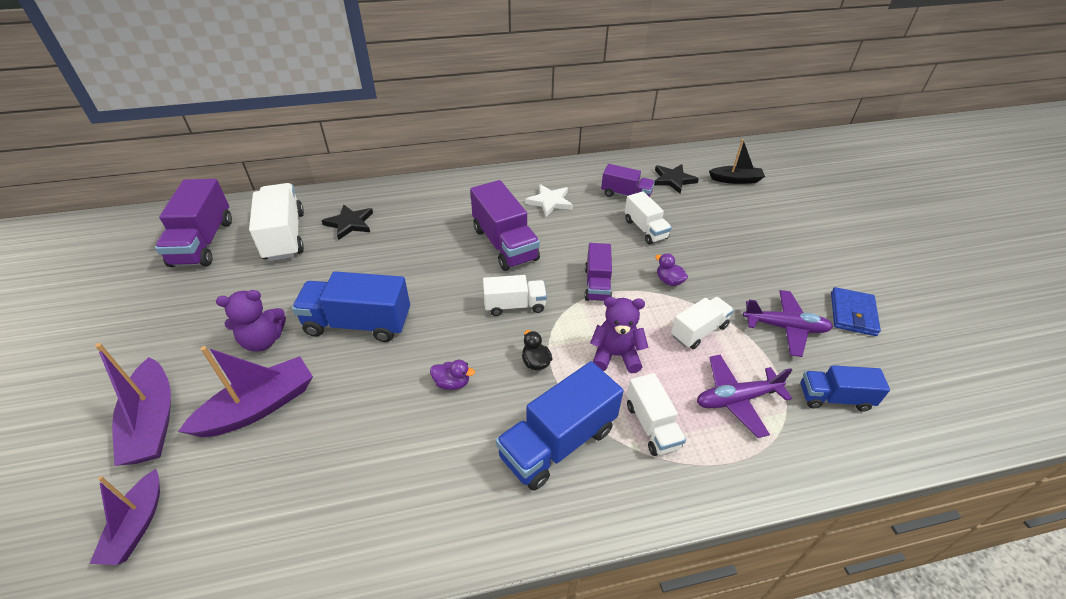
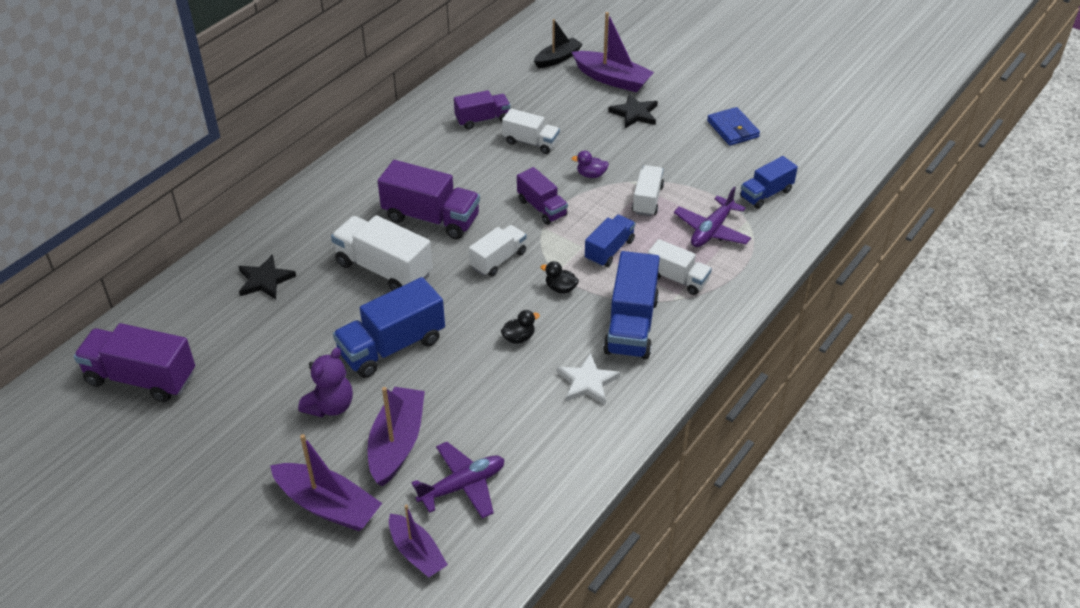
camera: 40 degrees left, 0 degrees up
(203, 242) = (141, 378): purple truck -> purple truck turned 150 degrees clockwise
(284, 236) = (217, 326): white truck -> white truck (384, 269)
(452, 383) = (519, 338): purple duck -> black duck
(550, 202) = (425, 161): white star -> white star (587, 382)
(615, 355) = (609, 250): purple teddy bear -> blue truck
(673, 180) = (507, 85): black star -> black star (634, 113)
(768, 215) = (612, 79): none -> purple boat
(785, 327) = (699, 164): purple plane -> purple plane (462, 486)

